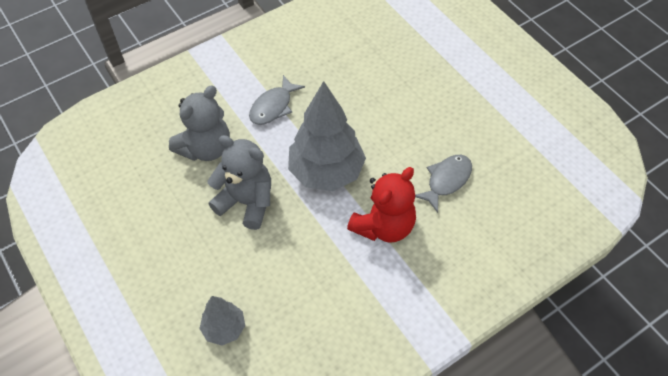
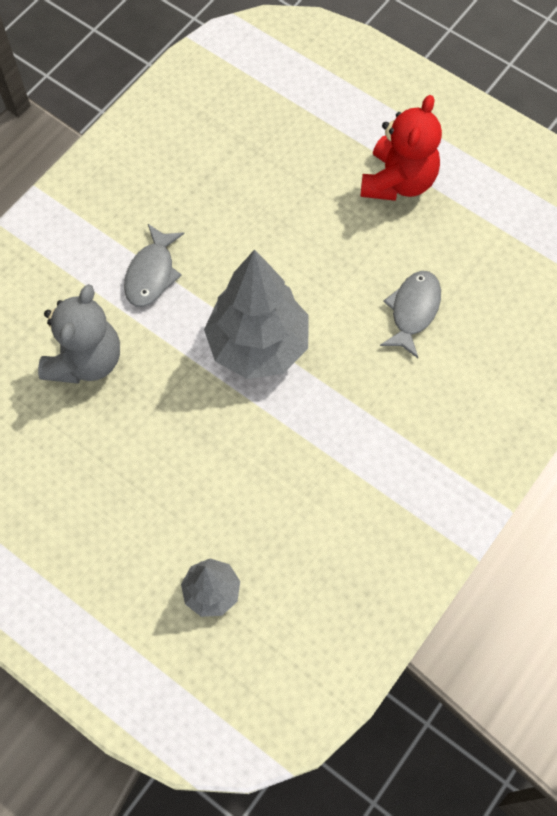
camera: 20 degrees left, 10 degrees up
(246, 202) = (171, 418): grey teddy bear -> none
(384, 226) = (357, 396): red teddy bear -> red teddy bear (398, 181)

